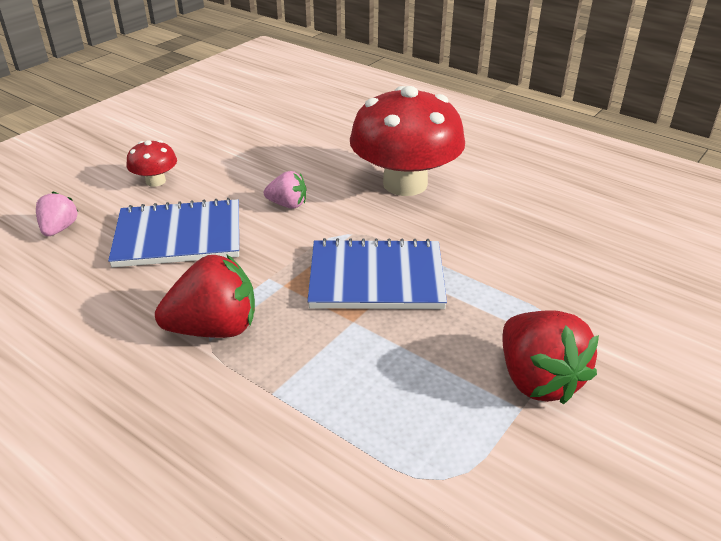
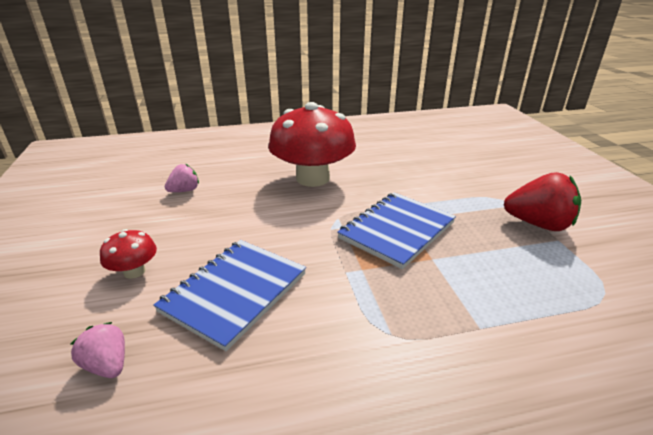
camera: 50 degrees left, 5 degrees down
(215, 329) = (380, 324): red strawberry -> none
(288, 204) = (270, 226): pink strawberry -> pink strawberry (184, 191)

